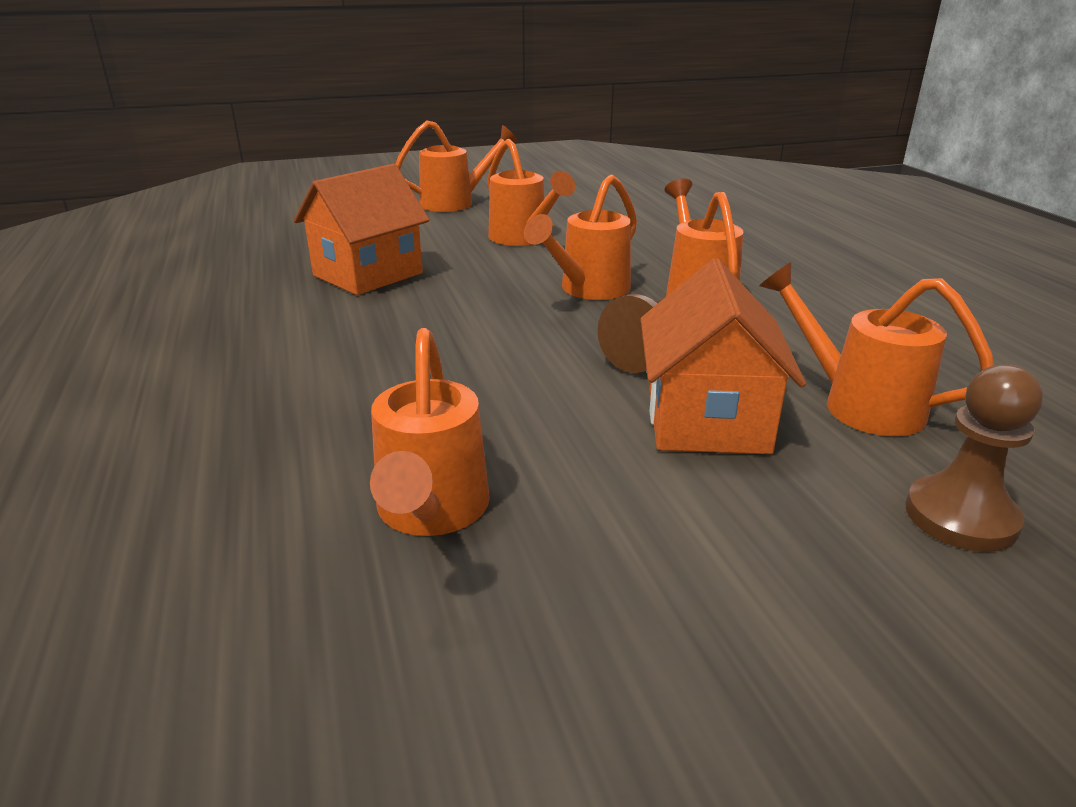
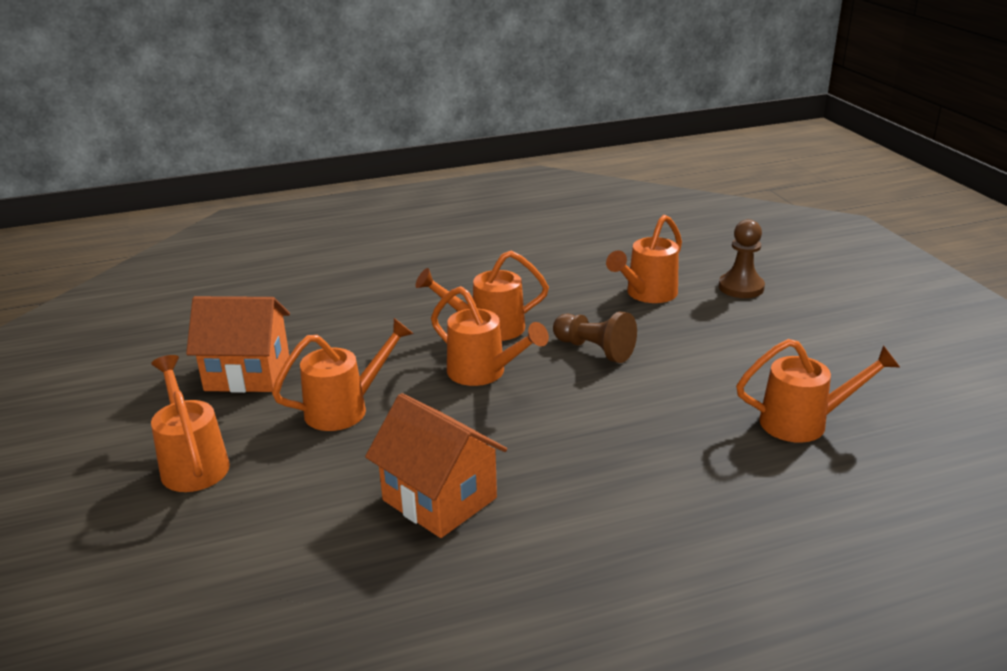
camera: 90 degrees left, 0 degrees up
(707, 420) = (678, 338): orange house -> orange house (247, 374)

